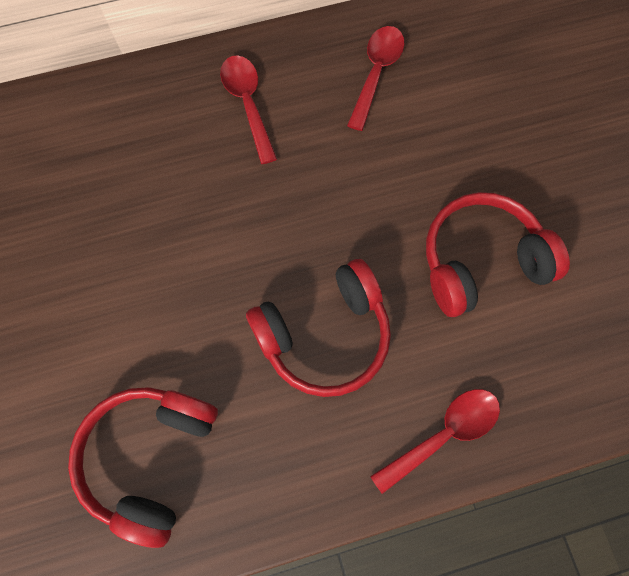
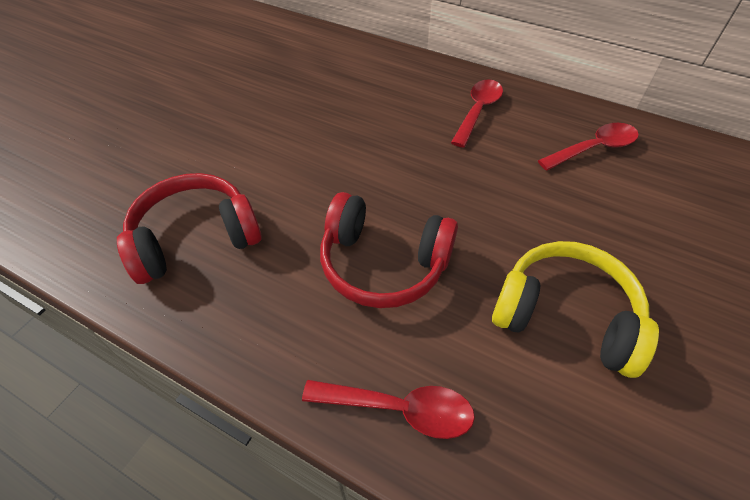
camera: 45 degrees right, 20 degrees down
(480, 261) = (565, 316): red headphones -> yellow headphones

